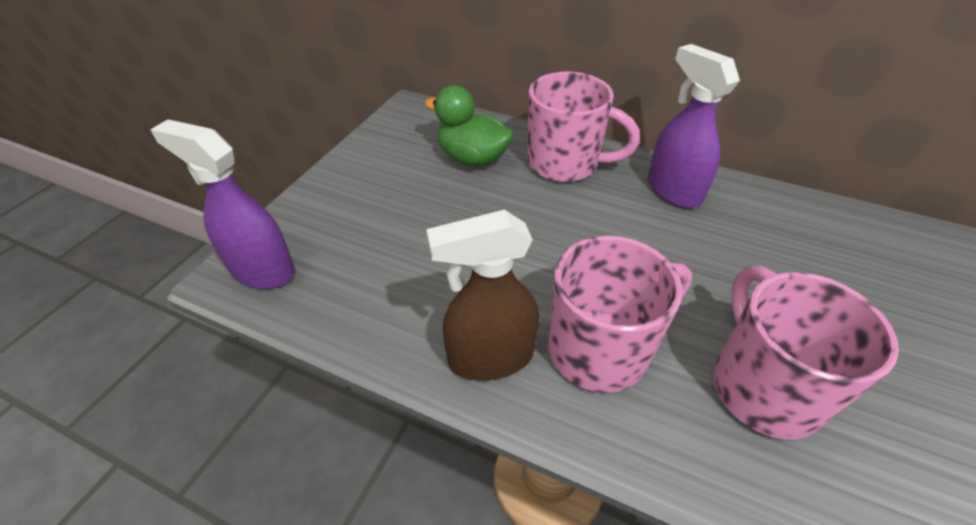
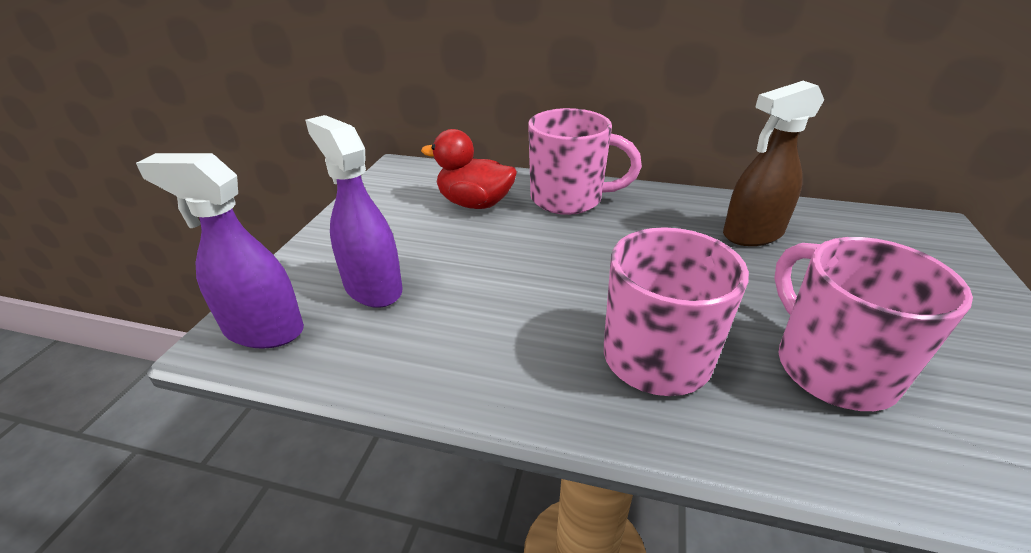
camera: 10 degrees left, 10 degrees down
(472, 158) = (474, 203): green duck -> red duck
(490, 357) = (545, 381): brown spray bottle -> brown spray bottle (752, 234)
(673, 190) = (679, 210): purple spray bottle -> purple spray bottle (372, 287)

